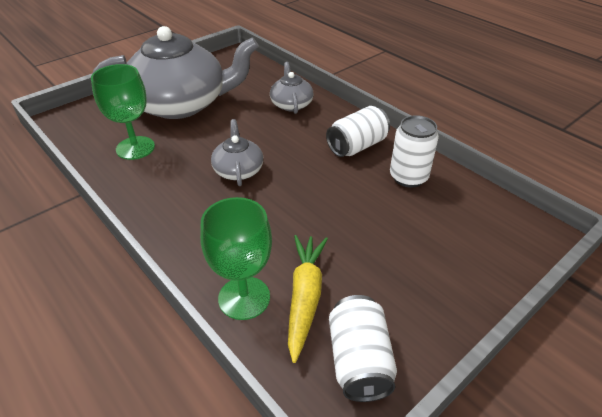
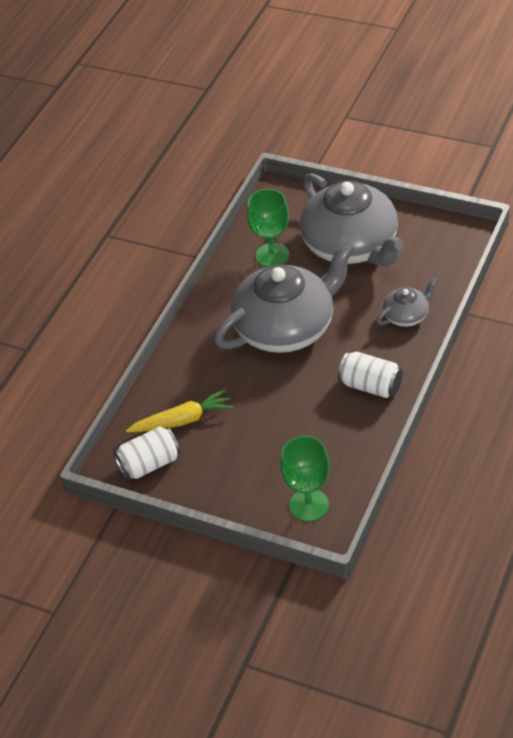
camera: 70 degrees right, 5 degrees up
(238, 170) = (286, 327): grey teapot -> grey teapot, size x2.22
(244, 298) = (165, 391): green goblet -> green goblet (309, 505)
(408, 177) = (348, 434): white can -> none

